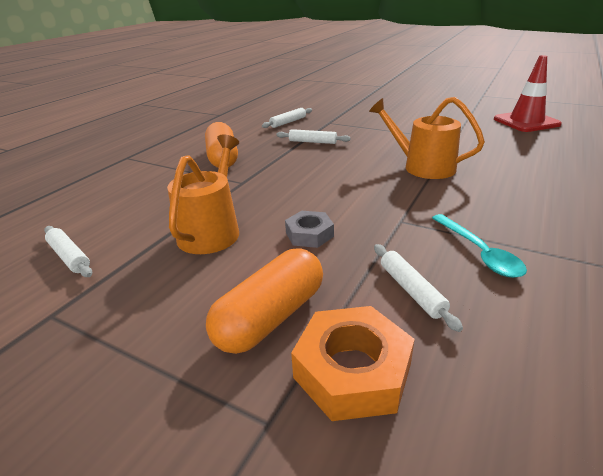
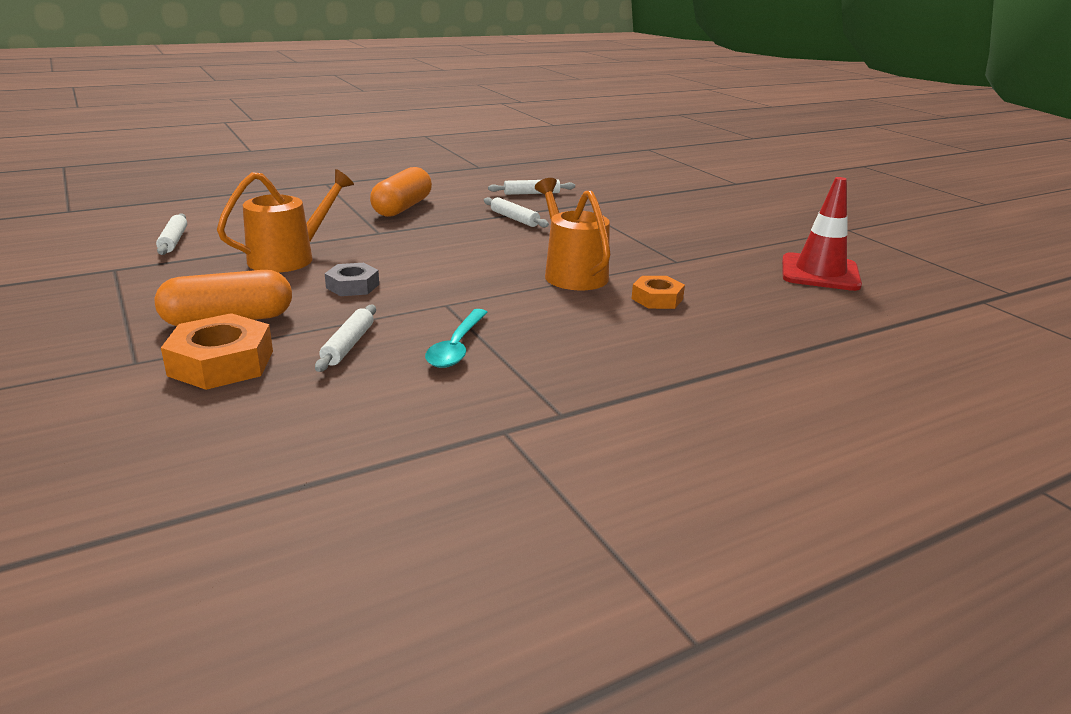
camera: 30 degrees right, 5 degrees down
(498, 165) = (657, 299): none -> orange nut

